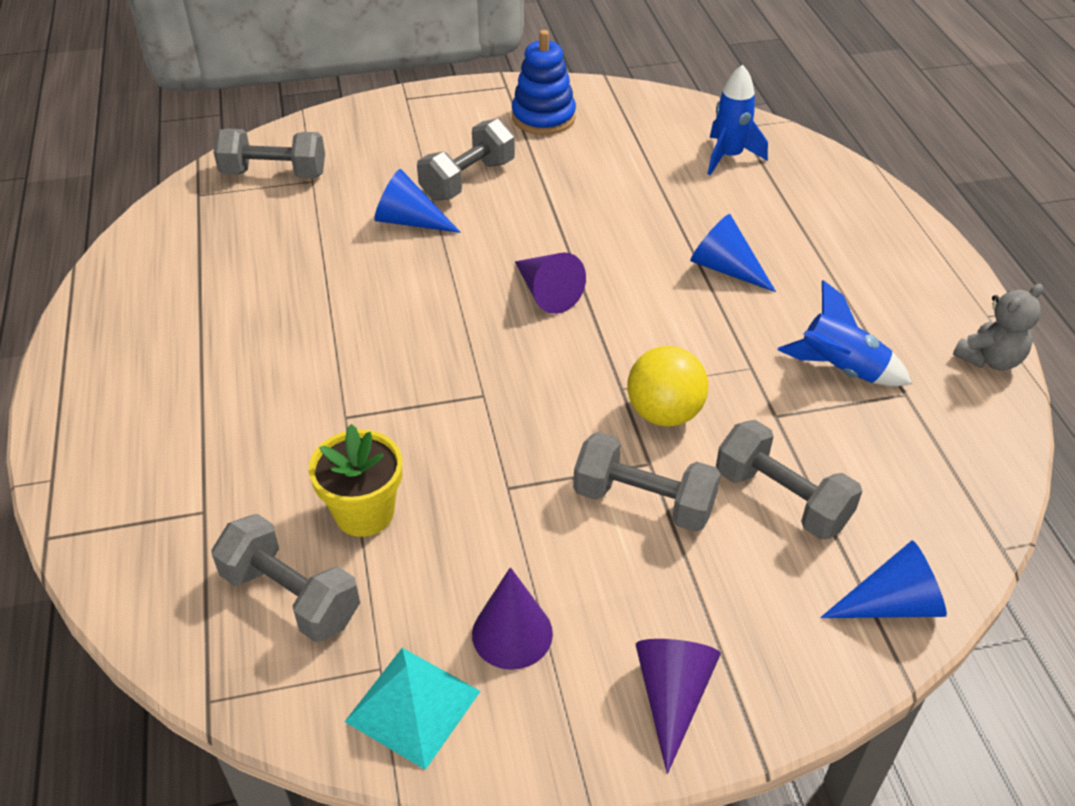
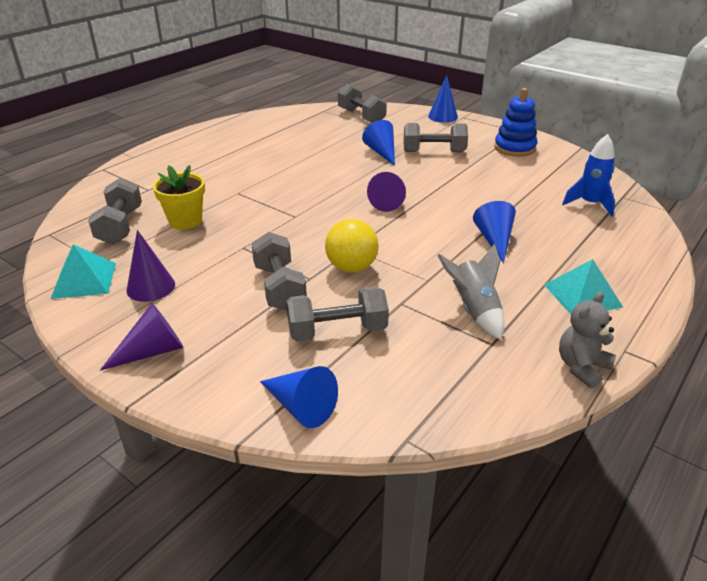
camera: 50 degrees right, 10 degrees down
(381, 111) = (443, 116): none -> blue cone
(781, 499) = (337, 331): grey dumbbell -> grey dumbbell turned 75 degrees clockwise
(840, 369) = (474, 310): blue rocket -> grey rocket
(884, 280) = (582, 295): none -> turquoise pyramid
(989, 359) = (581, 367): grey teddy bear -> grey teddy bear turned 120 degrees clockwise

